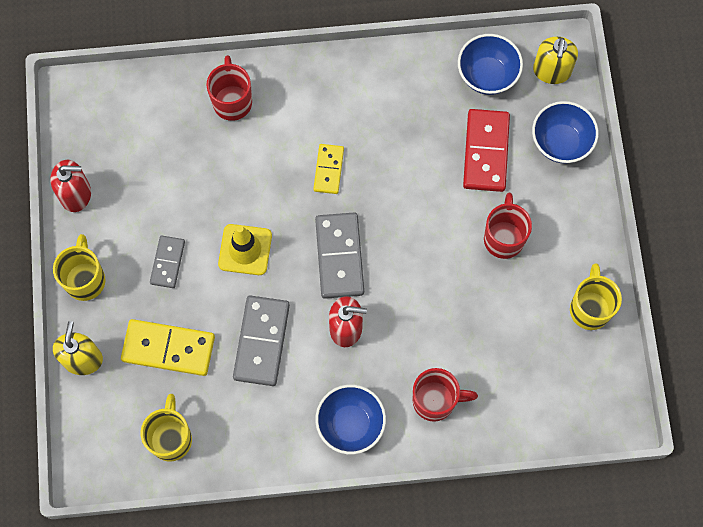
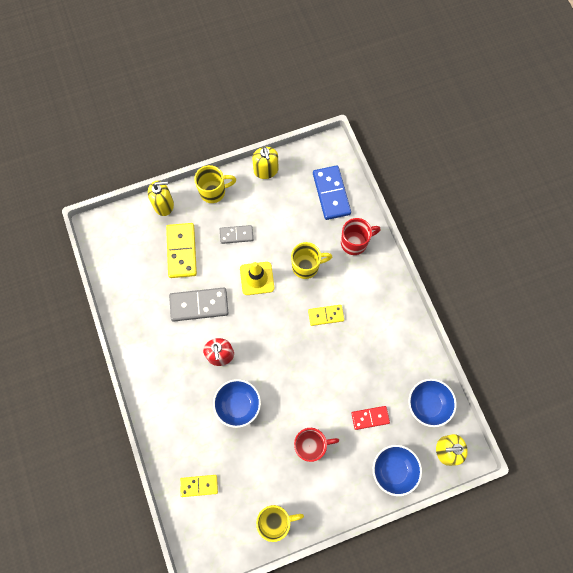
camera: 75 degrees right, 0 degrees up
(76, 194) = (266, 170): red soap dispenser -> yellow soap dispenser
(145, 112) = (331, 194): none -> blue domino
(171, 438) = (126, 269): yellow mug -> yellow mug (306, 266)
(339, 256) = (268, 338): grey domino -> none
(350, 424) = (157, 375): blue bowl -> blue bowl (238, 405)
(435, 401) = (185, 426): red mug -> none
(486, 152) = (370, 418): red domino -> red domino, size x0.60
(521, 399) = (199, 485): none -> yellow domino

